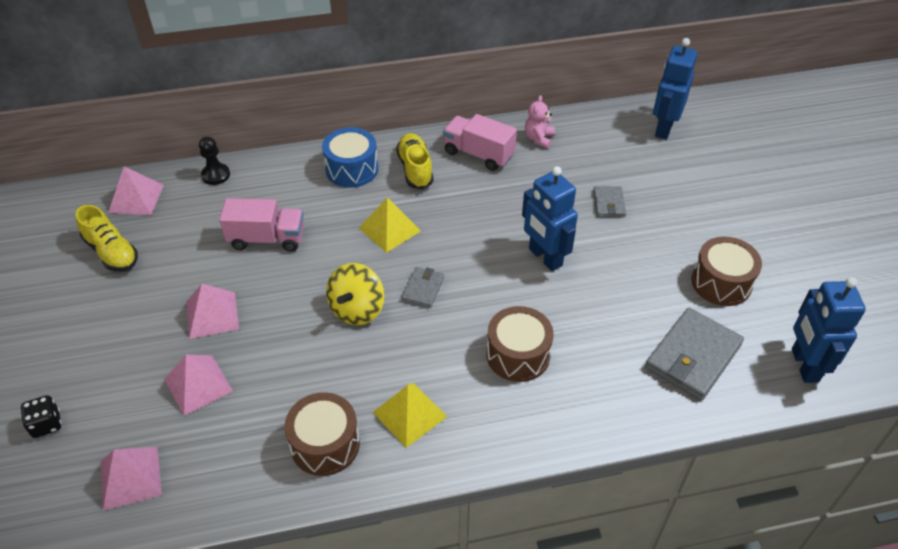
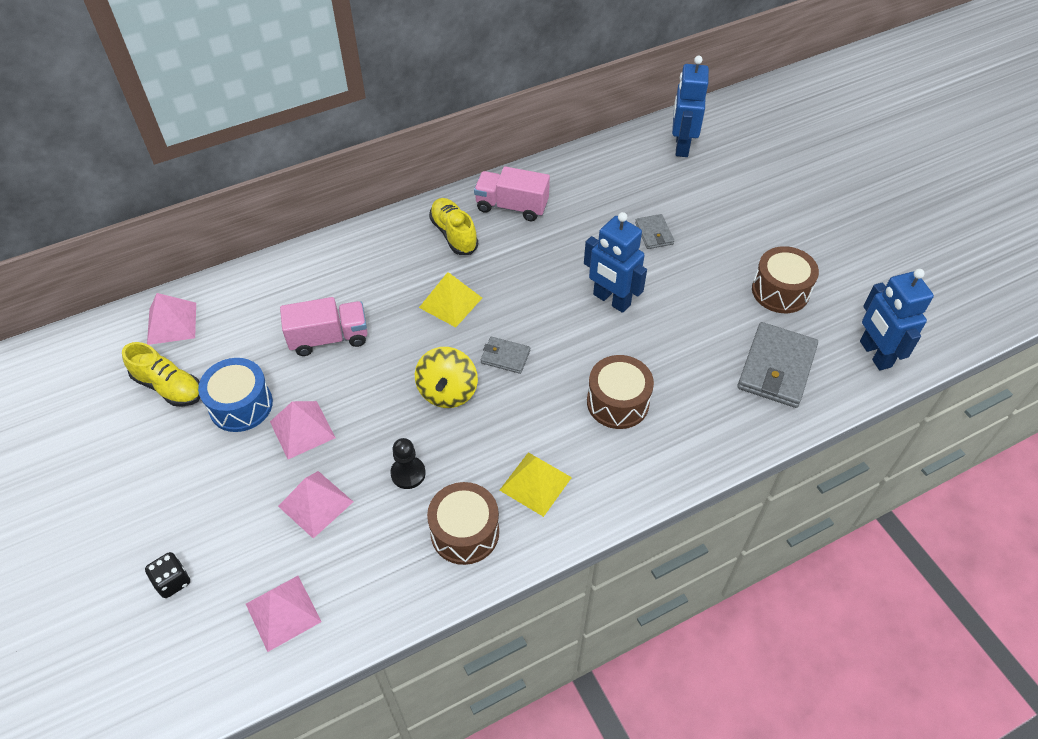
camera: 15 degrees left, 5 degrees up
(216, 175) = (248, 281): black pawn -> black pawn (408, 473)
(352, 169) = (389, 247): blue drum -> blue drum (241, 405)
(423, 289) = (505, 357): grey wallet -> grey wallet turned 75 degrees counterclockwise
(538, 138) = (565, 179): pink teddy bear -> none

